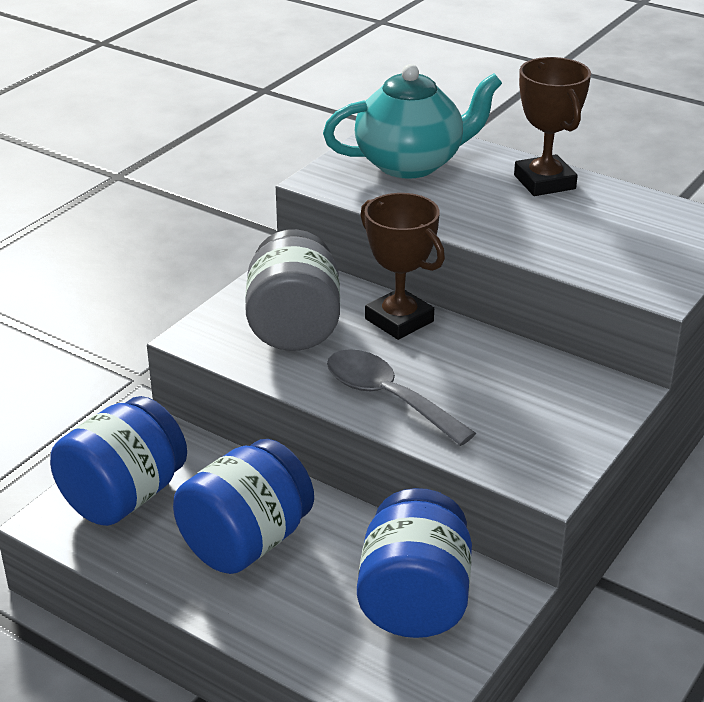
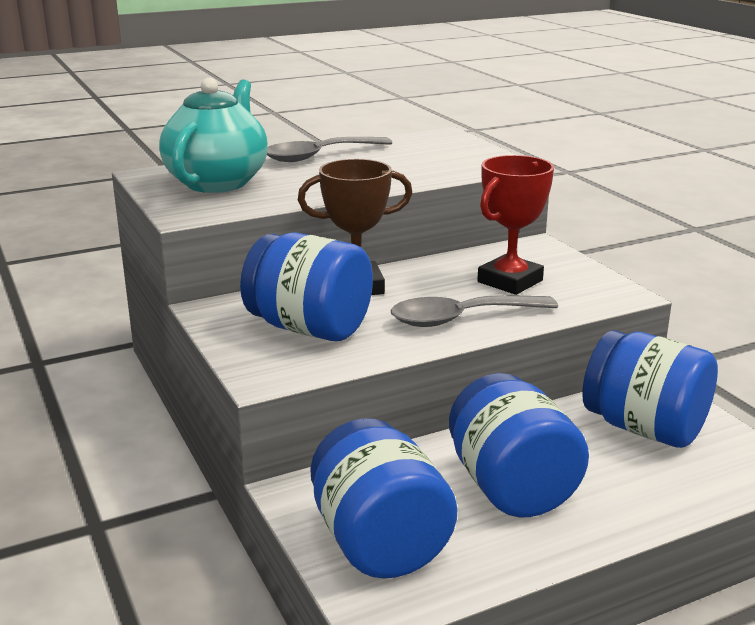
camera: 60 degrees left, 10 degrees down
(294, 327) = (309, 328): grey jar -> blue jar
(502, 401) = (510, 281): none -> red trophy
(544, 182) = (319, 156): brown trophy -> grey spoon

